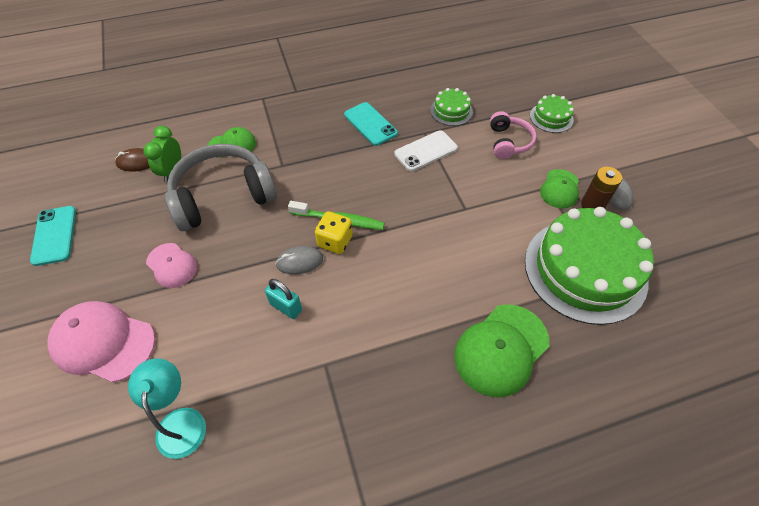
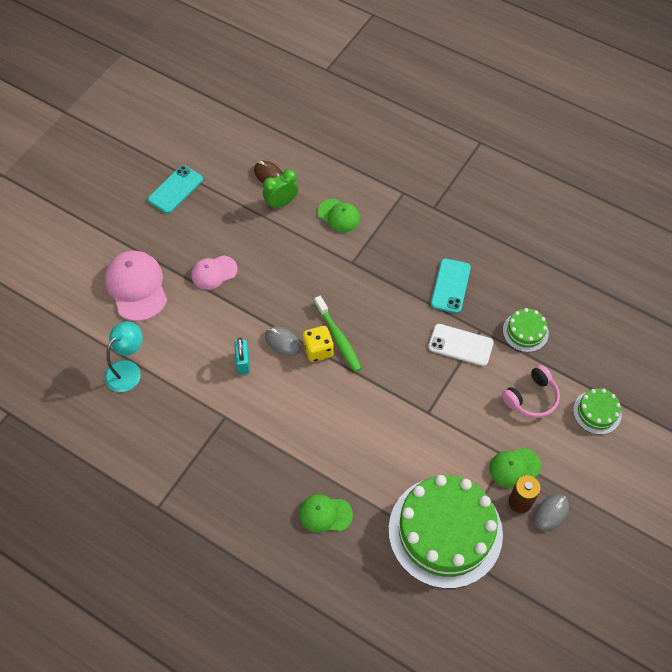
camera: 50 degrees right, 5 degrees up
(172, 265) = (214, 272): pink cap -> pink cap turned 60 degrees clockwise
(223, 196) = (290, 251): grey headphones -> none
(501, 349) = (325, 514): green cap -> green cap, size x0.60

